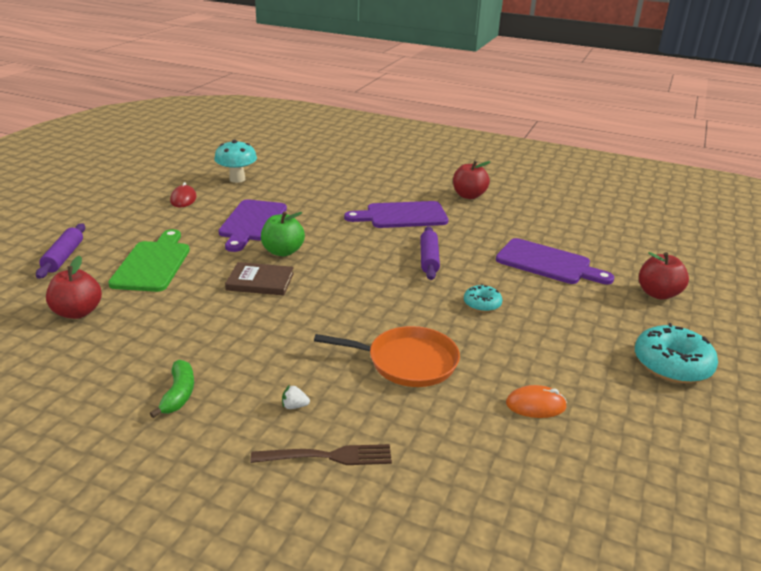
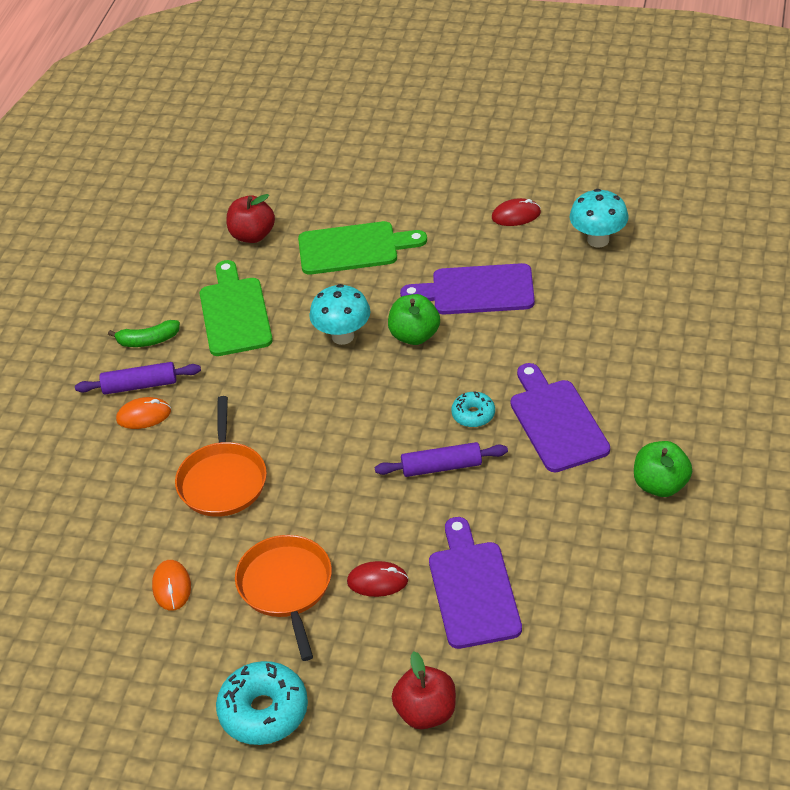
camera: 85 degrees right, 15 degrees up
(63, 257) = (347, 184): purple rolling pin -> purple rolling pin (140, 385)
(183, 334) = (234, 313): none -> green cutting board
(260, 281) = (343, 336): brown book -> turquoise mushroom
(294, 406) = (144, 415): white strawberry -> orange mouse
(327, 456) = (85, 451): brown fork -> none
(469, 195) = (660, 485): red apple -> green apple
(482, 304) = (348, 529): turquoise donut -> turquoise donut (473, 414)
(537, 298) = (377, 581): none -> red mouse
(540, 340) = (286, 587): none -> orange pan
(547, 263) = (472, 589): purple cutting board -> purple cutting board turned 150 degrees clockwise

